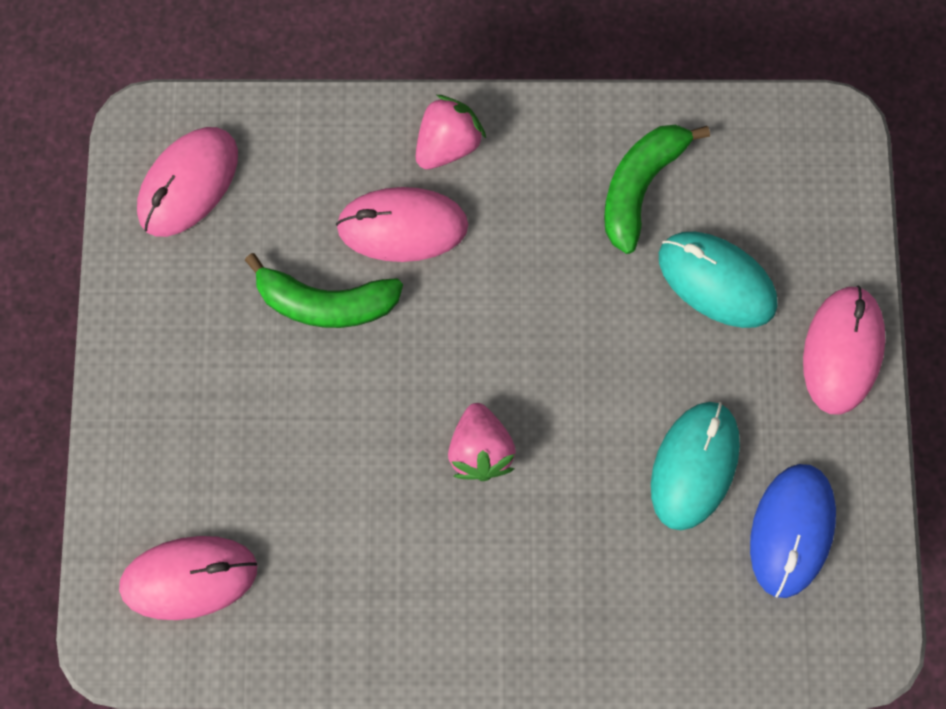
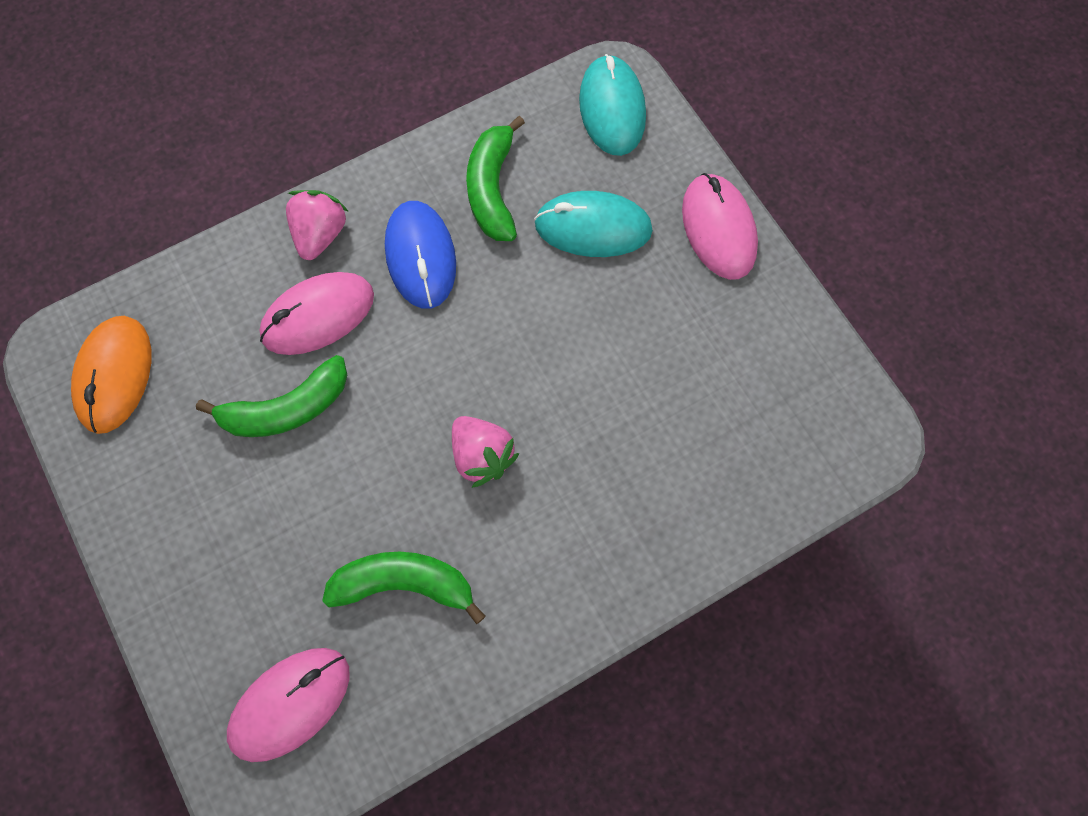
camera: 30 degrees left, 5 degrees down
(188, 183) = (114, 375): pink mouse -> orange mouse
(345, 529) = (404, 584): none -> green banana
(694, 466) = (659, 374): turquoise mouse -> turquoise mouse (612, 109)
(791, 530) = (763, 382): blue mouse -> blue mouse (421, 256)

